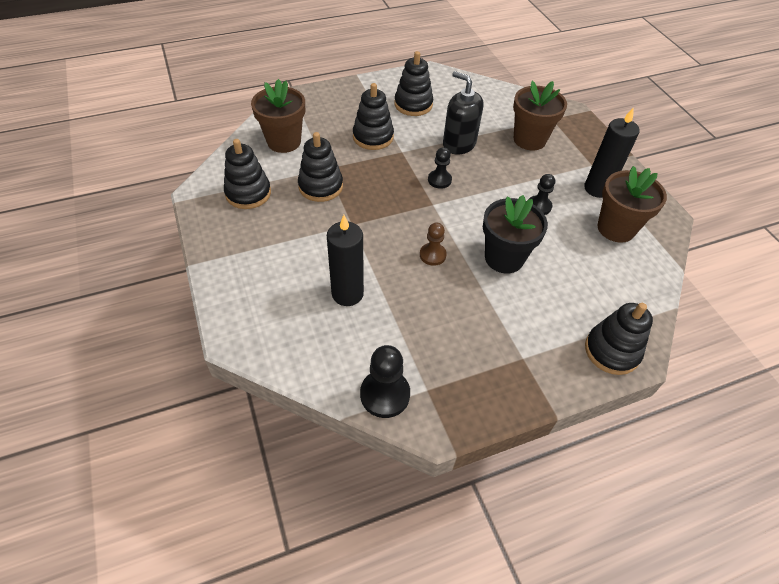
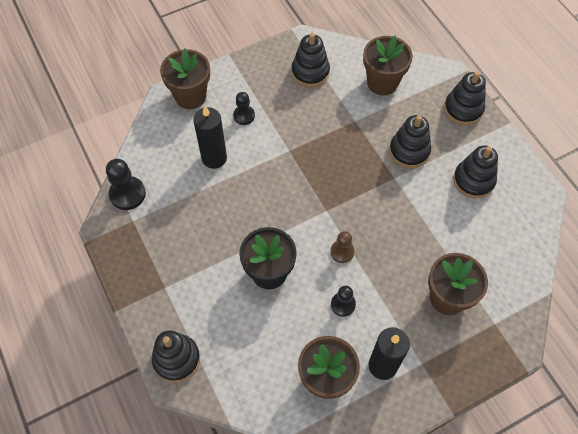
camera: 85 degrees right, 10 degrees up
(243, 311) = (190, 96): none -> brown flower pot
(320, 186) = (330, 120): black stacking toy -> black stacking toy (463, 109)
(432, 255) = (263, 215): brown pawn -> brown pawn (342, 252)
(439, 180) = (360, 213): black pawn -> black pawn (244, 116)
(459, 144) = (420, 228): black soap dispenser -> none

